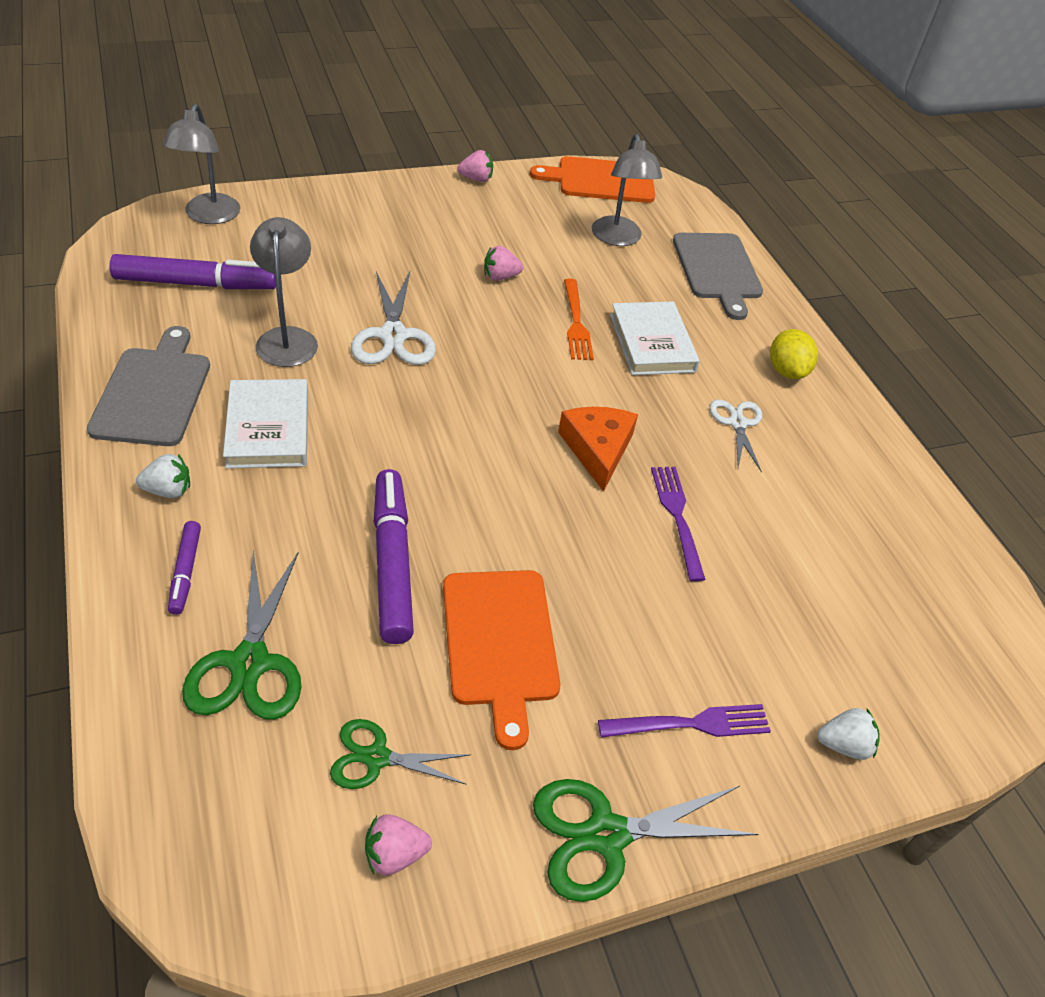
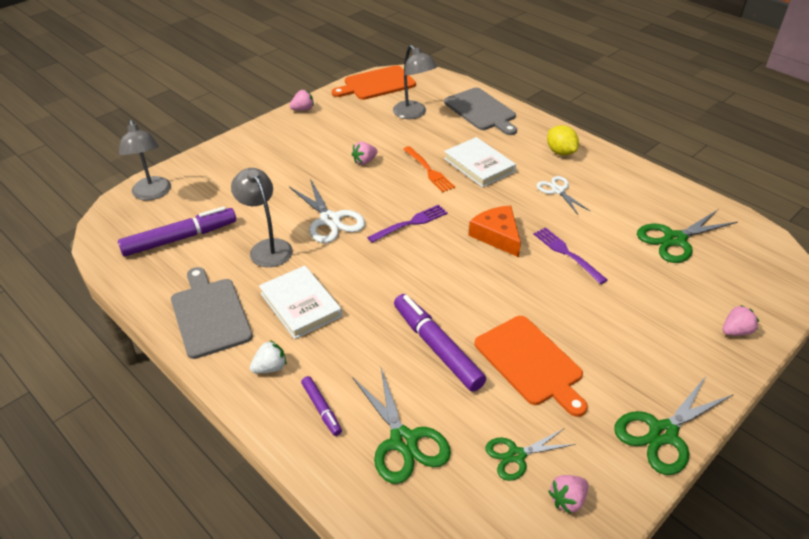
camera: 20 degrees left, 5 degrees down
(691, 724) = (658, 357): purple fork -> purple fork (410, 223)
(843, 744) = (736, 331): white strawberry -> pink strawberry
(859, 567) = (674, 239): none -> green scissors

